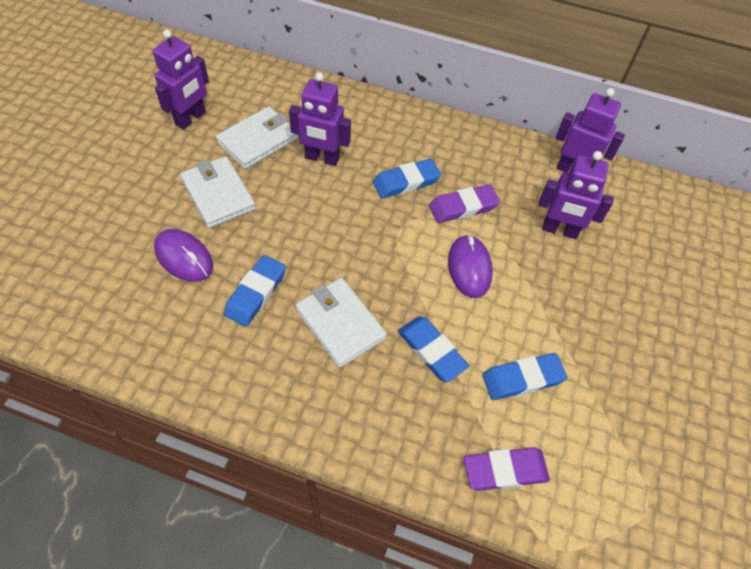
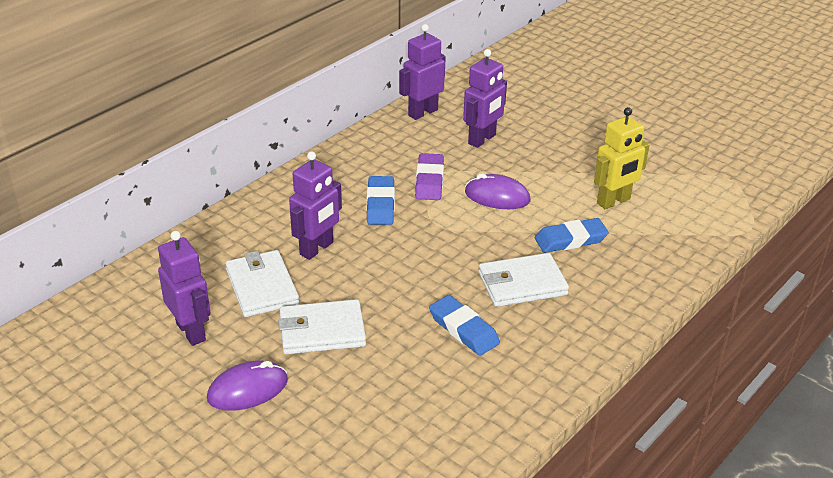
camera: 65 degrees left, 20 degrees down
(184, 257) = (394, 371): purple mouse -> purple mouse (247, 389)
(505, 471) = (687, 233): purple eraser -> none
(522, 378) = (614, 201): blue eraser -> yellow robot

